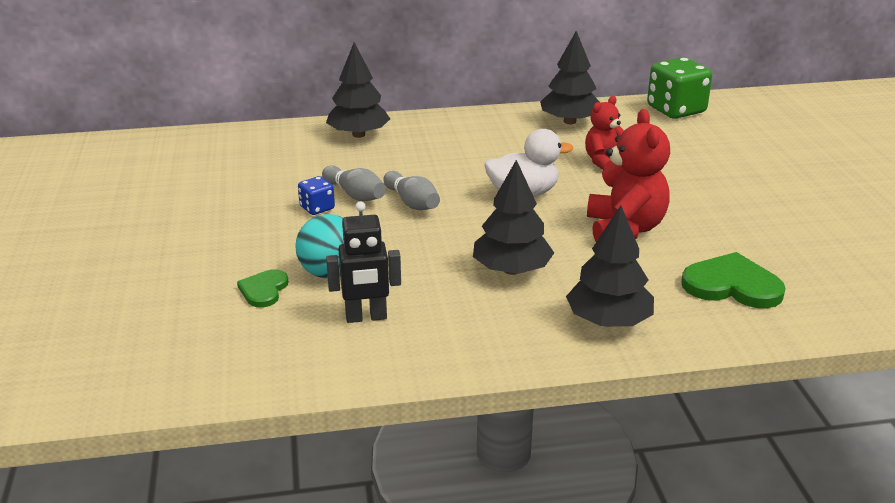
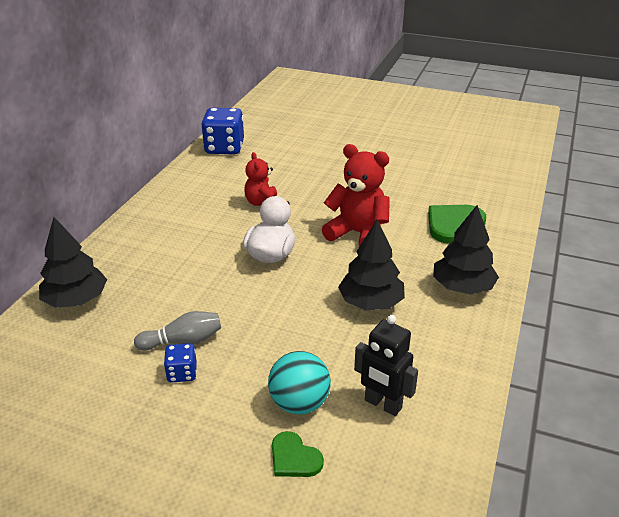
camera: 60 degrees left, 5 degrees up
(366, 317) = (382, 404): black robot -> black robot turned 105 degrees clockwise
(412, 203) = (229, 314): grey bowling pin -> none
(569, 121) = (188, 192): black tree -> none
(676, 110) = (224, 148): green dice -> blue dice

